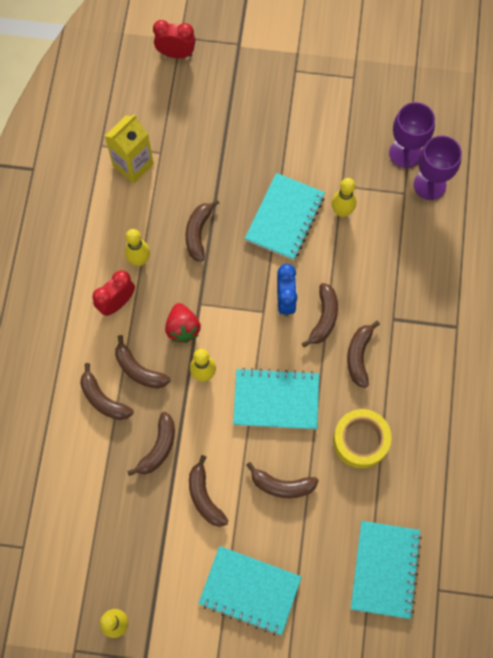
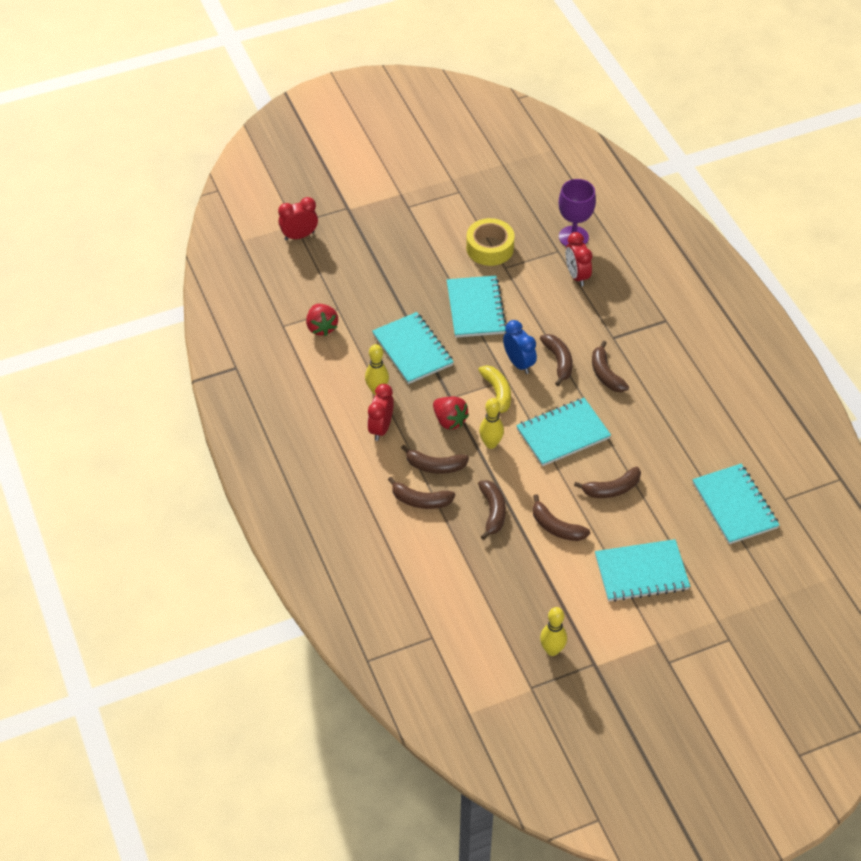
camera: 30 degrees left, 20 degrees down
(133, 165) = (321, 327): yellow carton -> red strawberry
(198, 233) = (412, 350): brown banana -> turquoise notebook
(244, 322) = (497, 393): none -> yellow banana
(342, 211) = (518, 284): yellow bowling pin -> none
(360, 440) = (650, 429): yellow tape -> yellow tape (490, 248)
(404, 231) = (576, 276): none -> red clock
(405, 153) = (538, 224): purple goblet -> none

